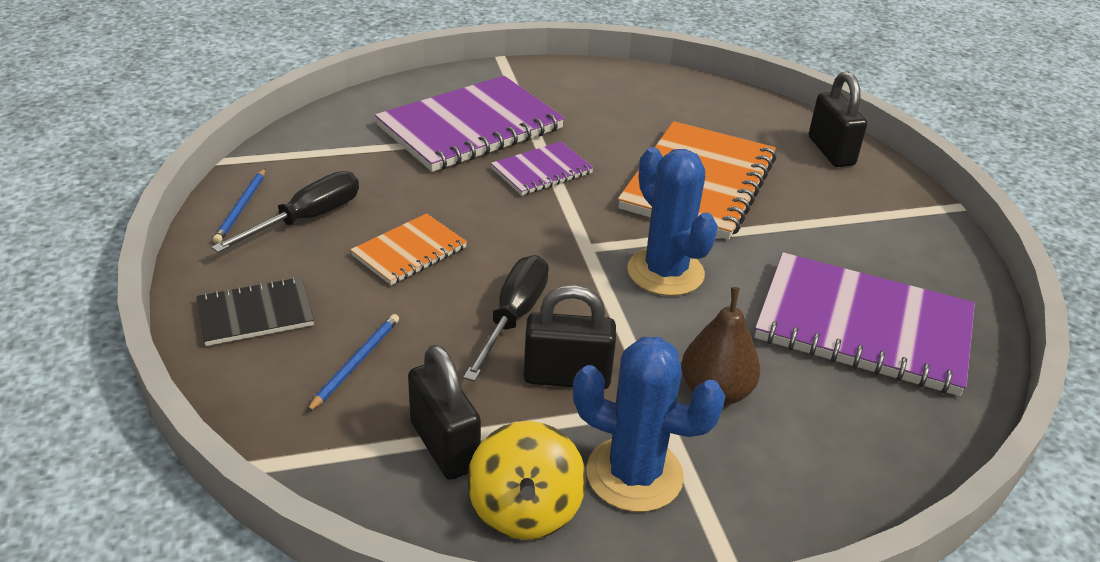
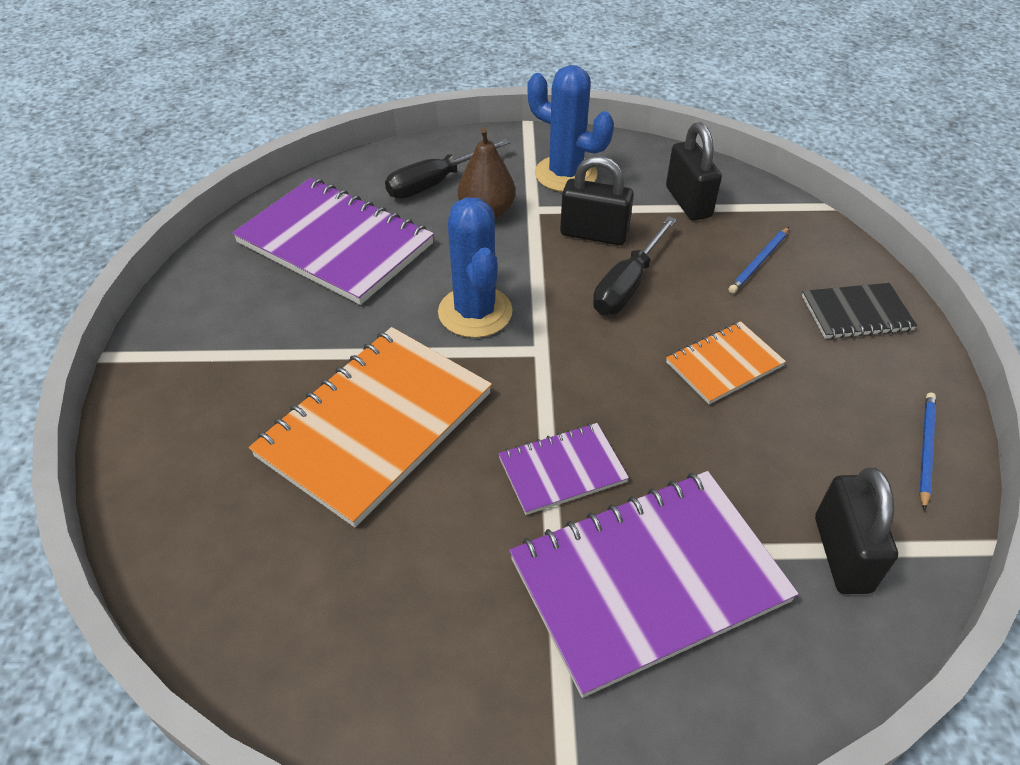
camera: 165 degrees left, 10 degrees up
(306, 219) = (843, 422): black screwdriver -> black screwdriver (436, 183)
(525, 510) = (639, 165): yellow spinning top -> none
(831, 151) = (165, 462): black padlock -> black padlock (842, 554)

